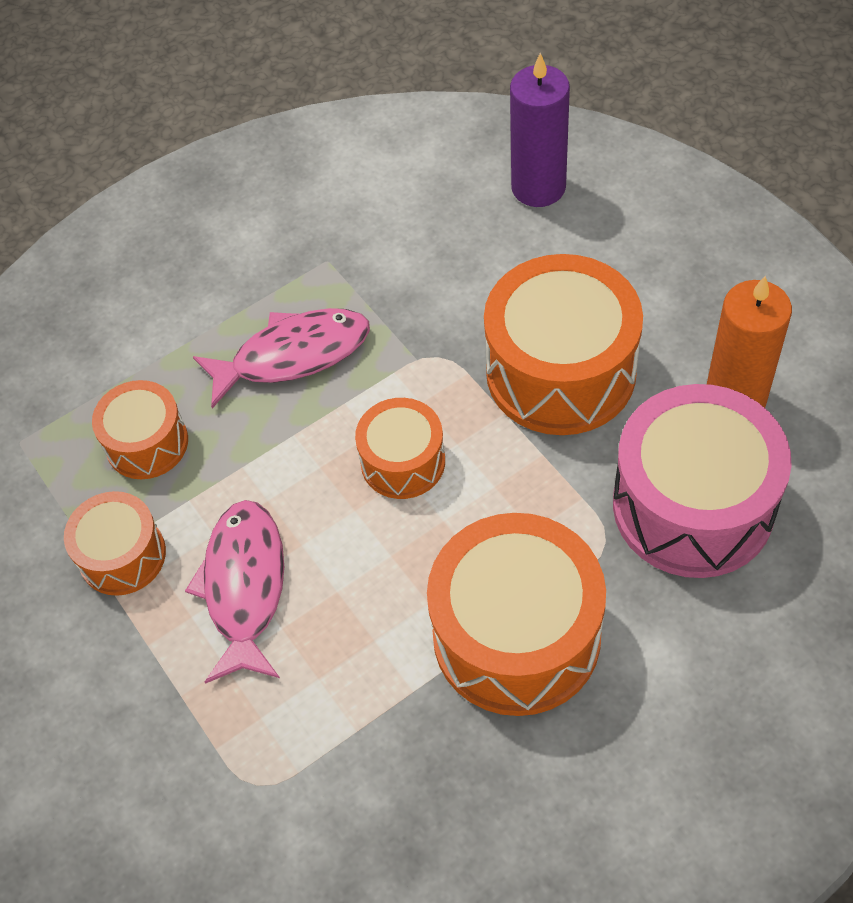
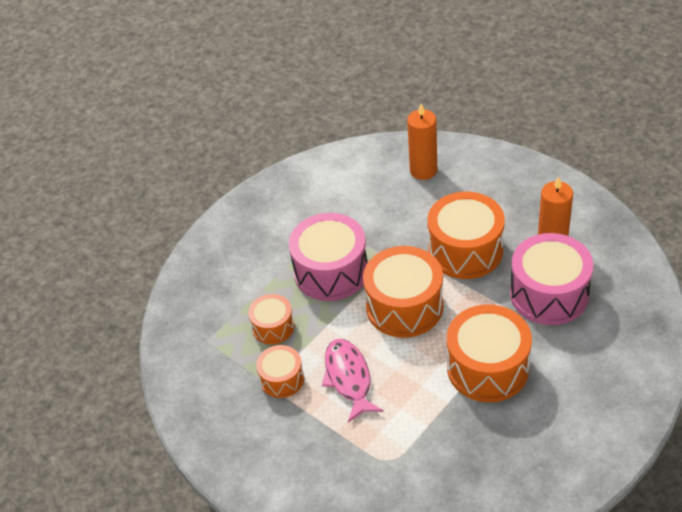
camera: 15 degrees left, 10 degrees down
(293, 355) = (331, 271): pink fish -> pink drum
(403, 462) = (404, 306): orange drum -> orange drum, size x1.82
(538, 187) = (423, 170): purple candle -> orange candle

